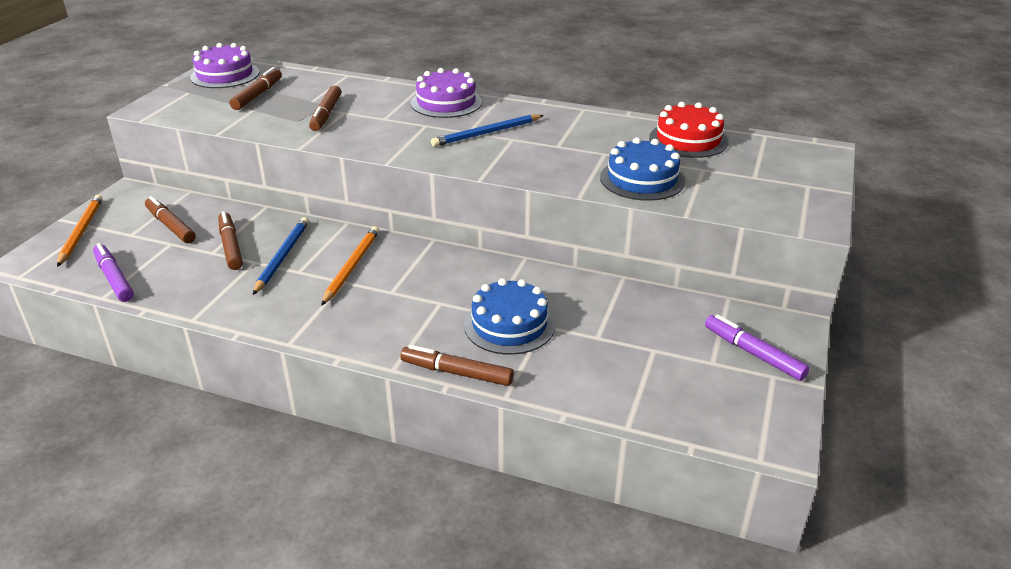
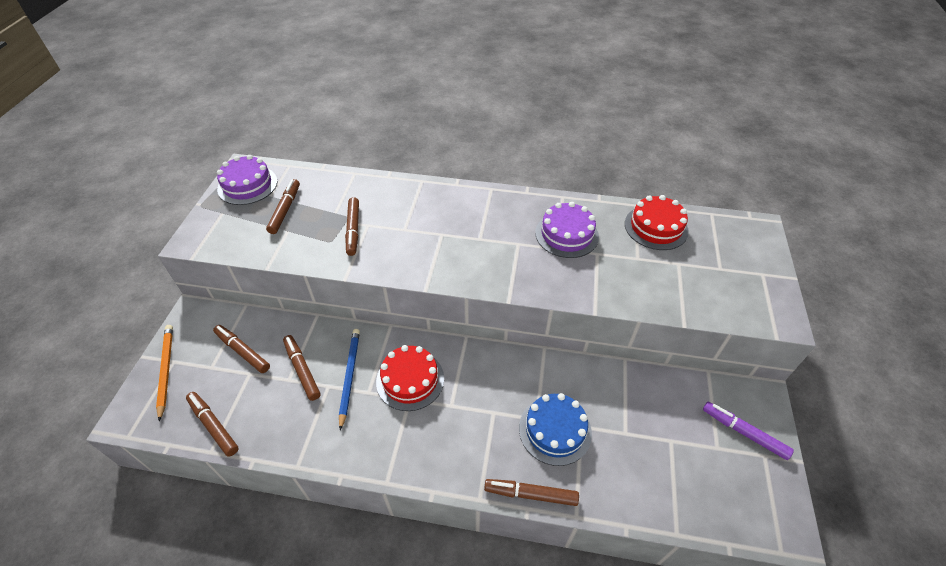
camera: 10 degrees left, 15 degrees up
(114, 278) = (213, 426): purple marker -> brown marker
(351, 266) = (410, 380): orange pencil -> red cake
(446, 102) = (449, 201): purple cake -> purple cake (566, 234)
(487, 133) = (495, 239): blue pencil -> none
(642, 179) = (636, 283): blue cake -> none

